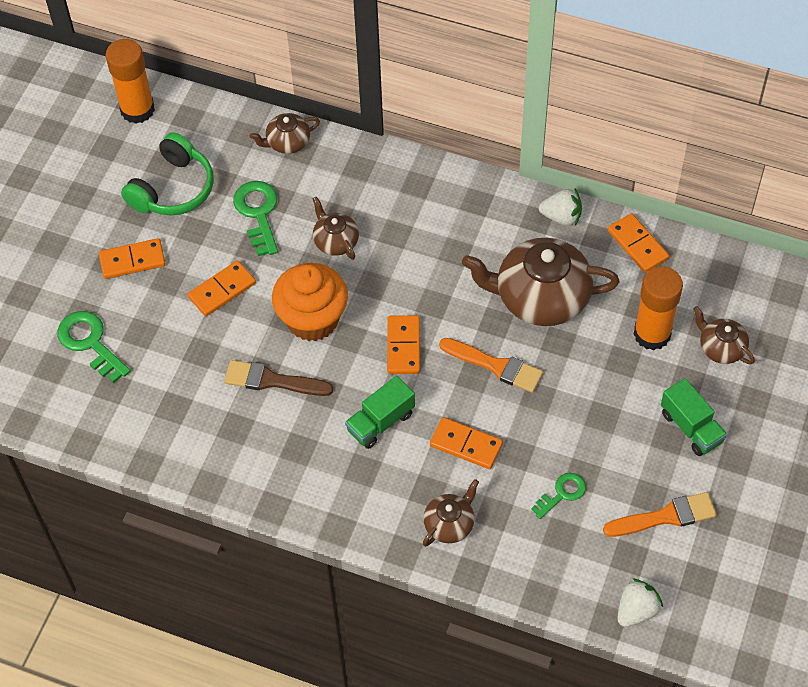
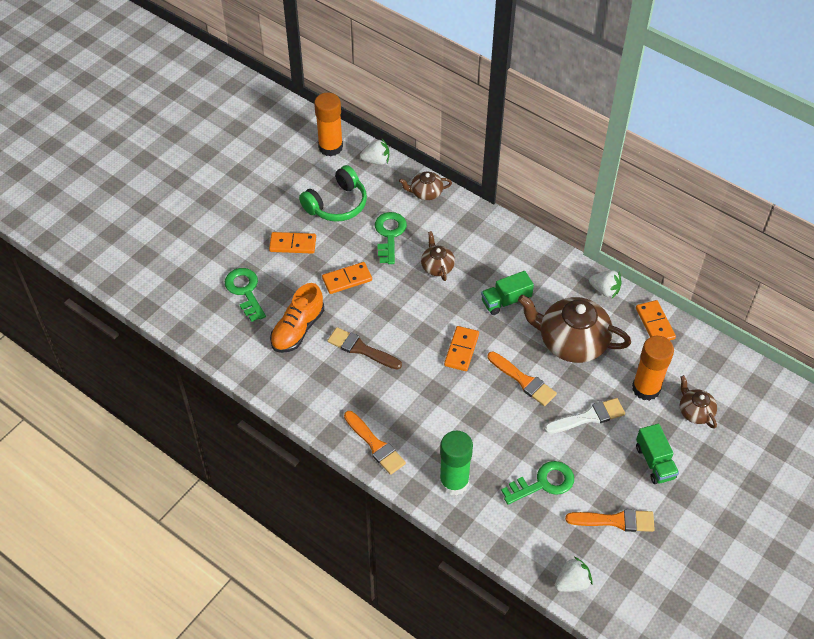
camera: 15 degrees right, 5 degrees down
(179, 376) = (298, 329): none -> orange shoe
(206, 113) = (376, 160): none -> white strawberry
(312, 319) = (403, 315): orange cupcake -> none
(334, 504) = (375, 445): none -> orange brush
(380, 422) = (428, 397): green truck -> green truck (506, 301)
(449, 524) = (454, 482): brown teapot -> green glue stick
(466, 445) = (484, 430): orange domino -> none
(562, 493) = (543, 483): green key -> green key, size x1.59
(592, 391) = (588, 417): none -> white brush

